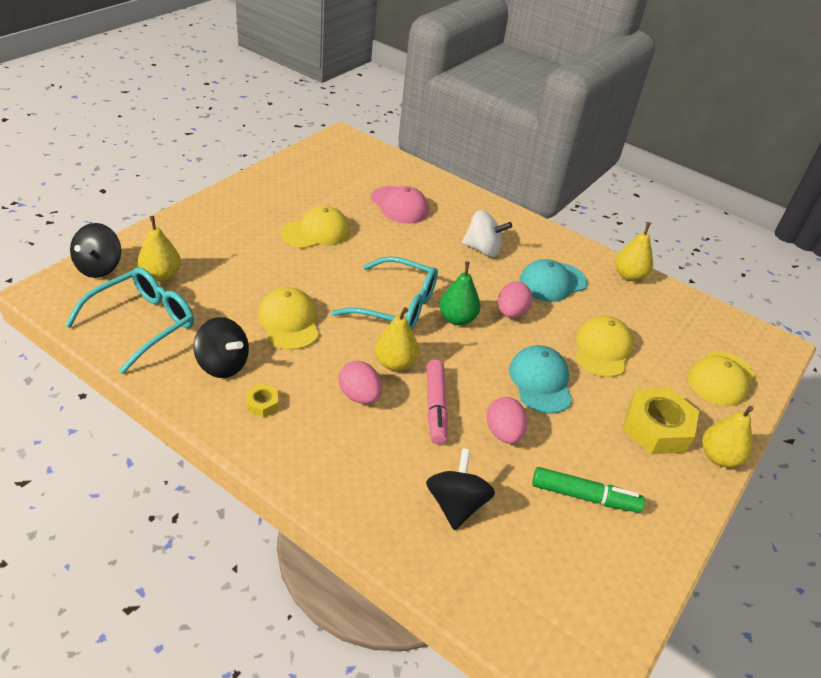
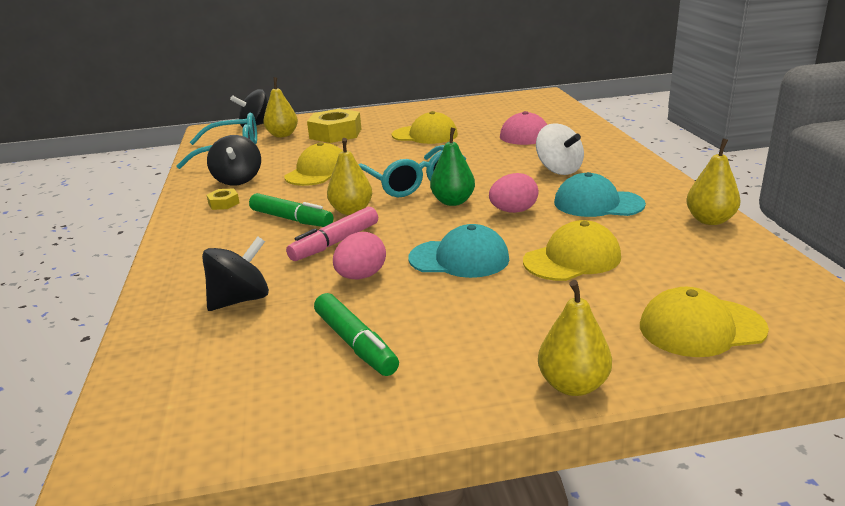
camera: 50 degrees right, 15 degrees down
(359, 396) = (291, 219): pink egg -> green marker
(540, 382) = (459, 259): turquoise cap -> turquoise cap turned 60 degrees clockwise
(656, 428) = (531, 332): yellow nut -> yellow nut (335, 134)

